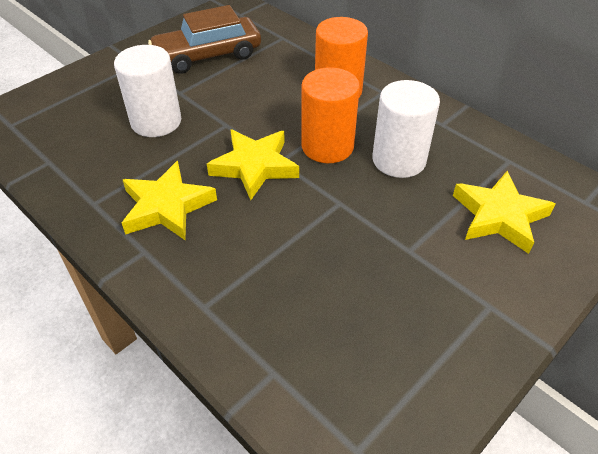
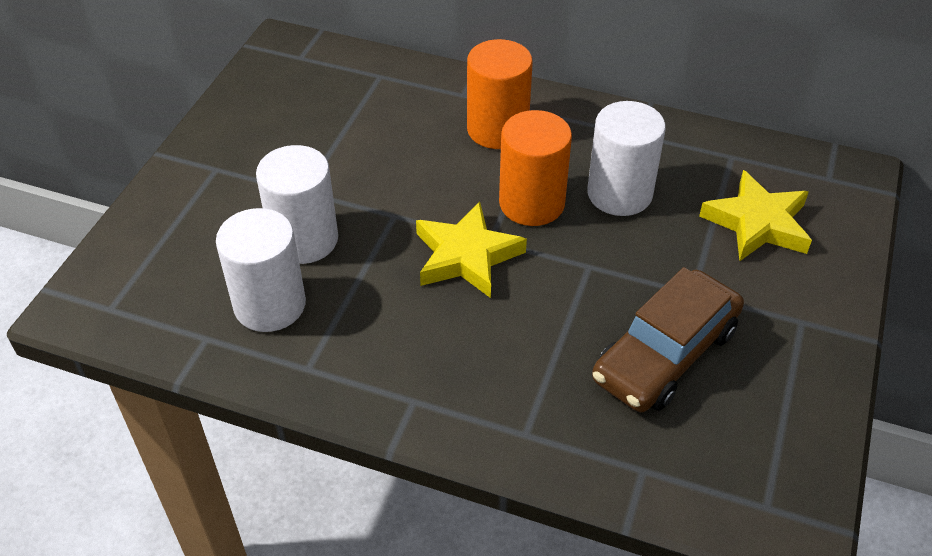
camera: 25 degrees left, 0 degrees up
(102, 155) = (270, 305): none -> white cylinder
(167, 206) = (400, 339): yellow star -> none
(208, 55) = (302, 129): brown car -> brown car (665, 354)

